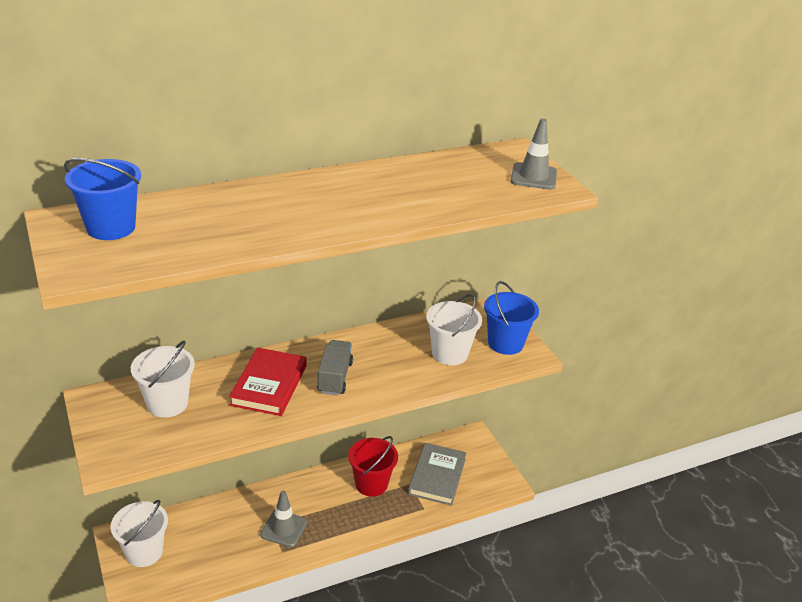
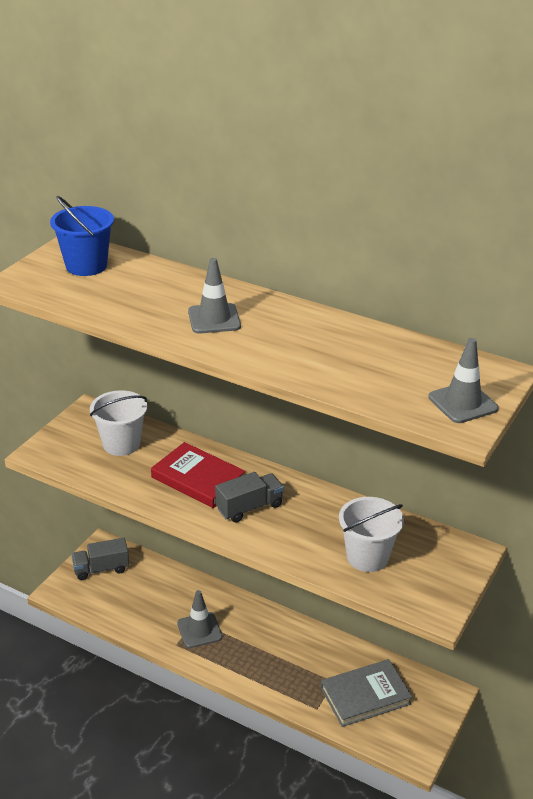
camera: 55 degrees right, 0 degrees up
(144, 552) = (101, 569): white bucket -> grey truck
(269, 385) = (198, 479): red book -> red book turned 60 degrees clockwise
(297, 210) = (214, 319): none -> grey traffic cone
(371, 484) = (305, 655): red bucket -> none
(505, 343) = (431, 586): blue bucket -> none

